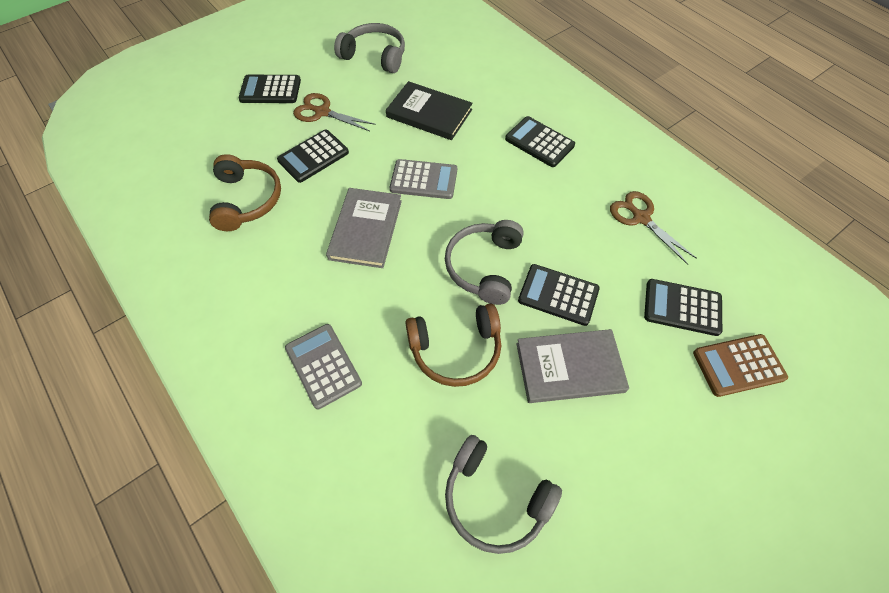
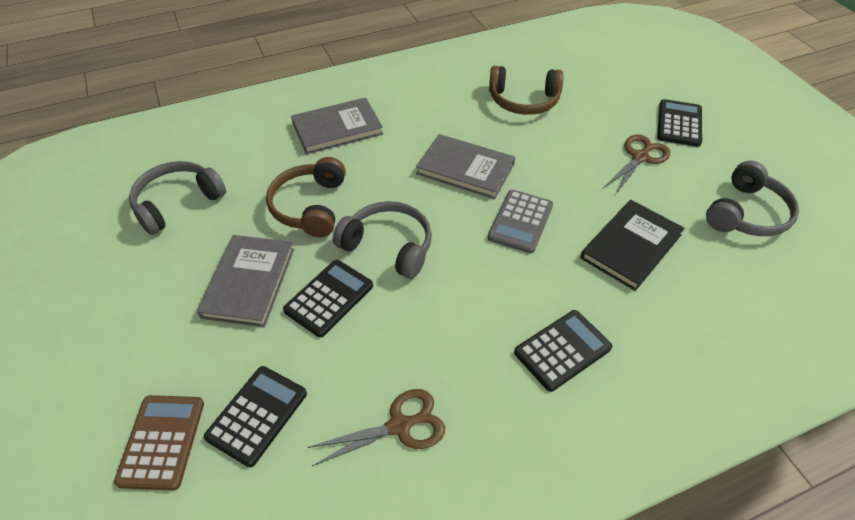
camera: 105 degrees right, 10 degrees down
(313, 156) = (572, 145): black calculator -> none
(323, 366) = (337, 128): grey calculator -> grey book

